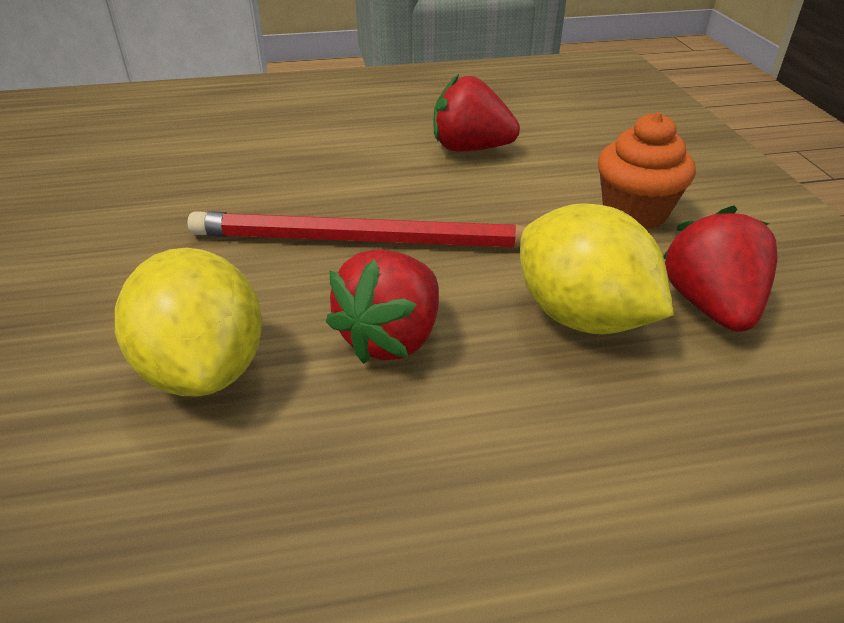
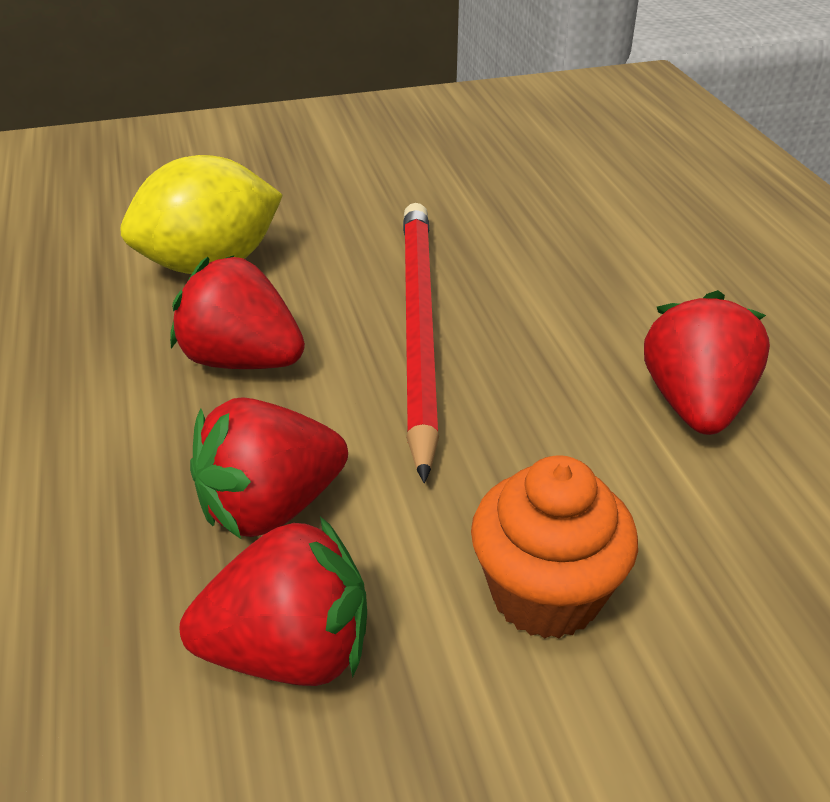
camera: 85 degrees right, 0 degrees up
(581, 316) = (270, 507): yellow lemon -> red strawberry

